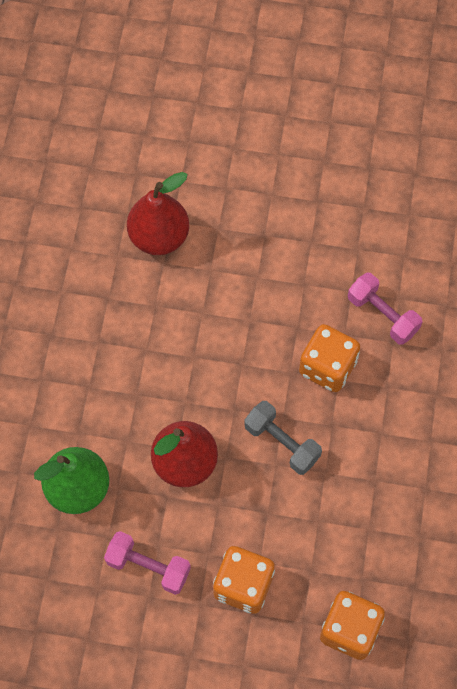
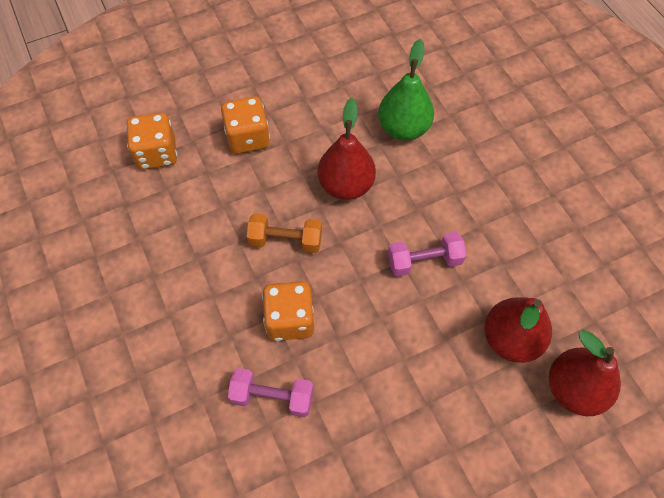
camera: 145 degrees right, 5 degrees down
(145, 175) = (574, 389): none -> red pear
(148, 567) = (319, 113): pink dumbbell -> pink dumbbell (424, 261)
(282, 443) = (285, 241): grey dumbbell -> orange dumbbell

